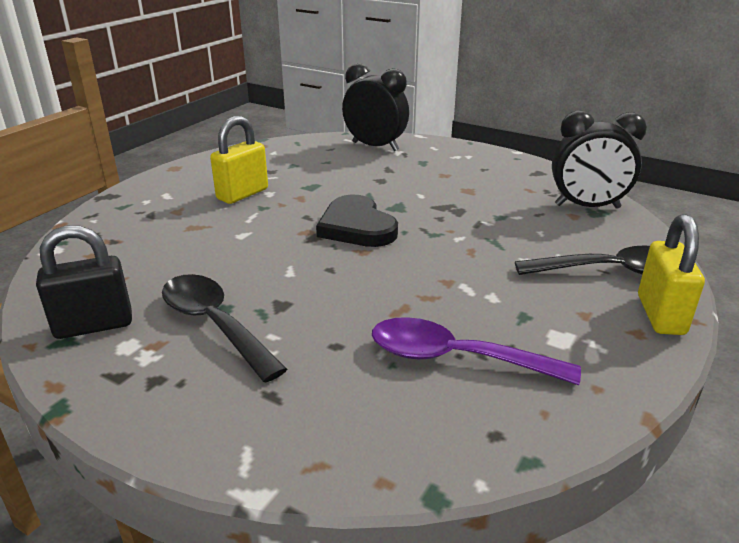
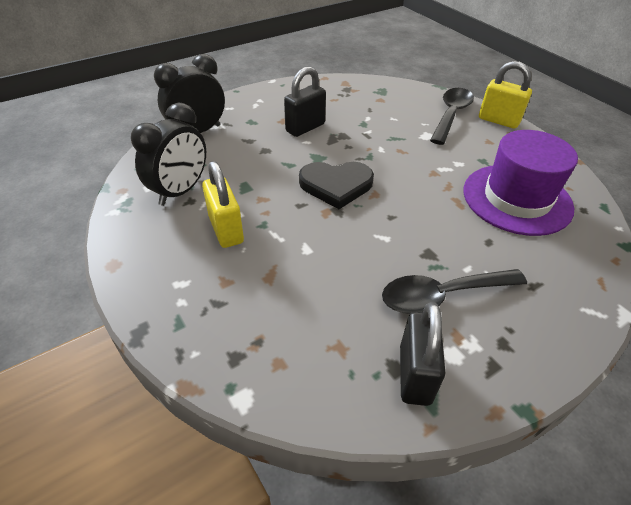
camera: 65 degrees left, 15 degrees up
(446, 188) = (305, 128): none -> black padlock
(455, 358) = (517, 199): purple spoon -> purple hat
(587, 206) = (373, 91): black clock -> black clock (180, 191)

